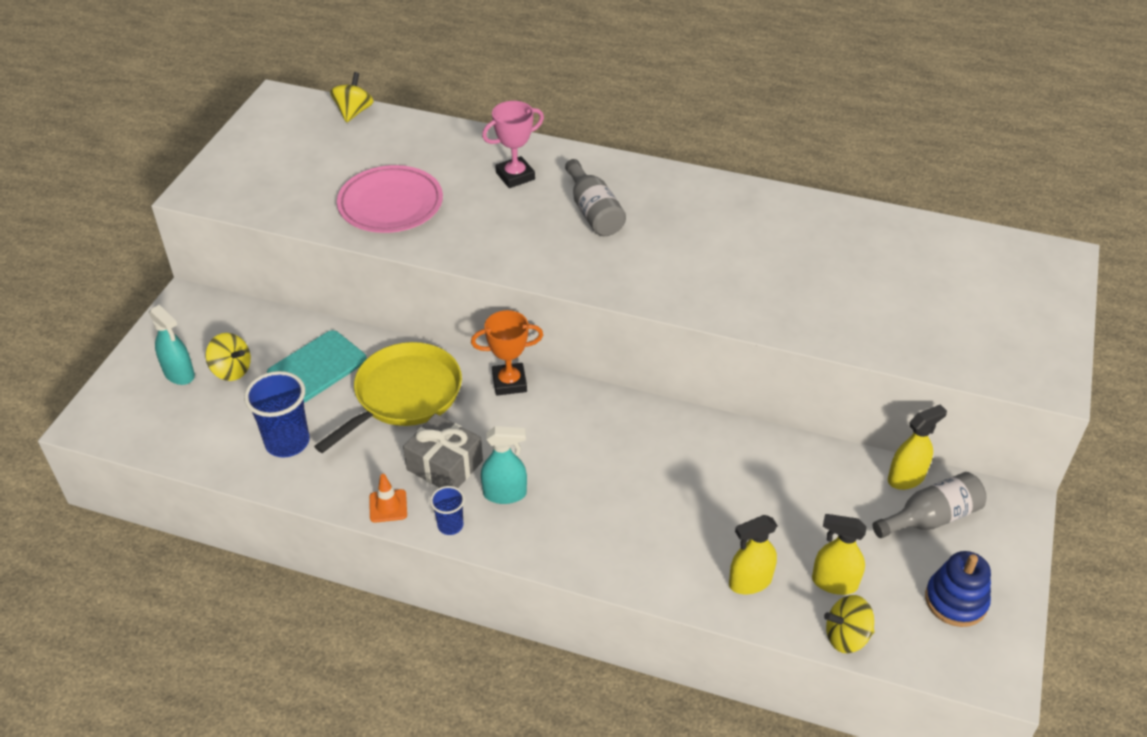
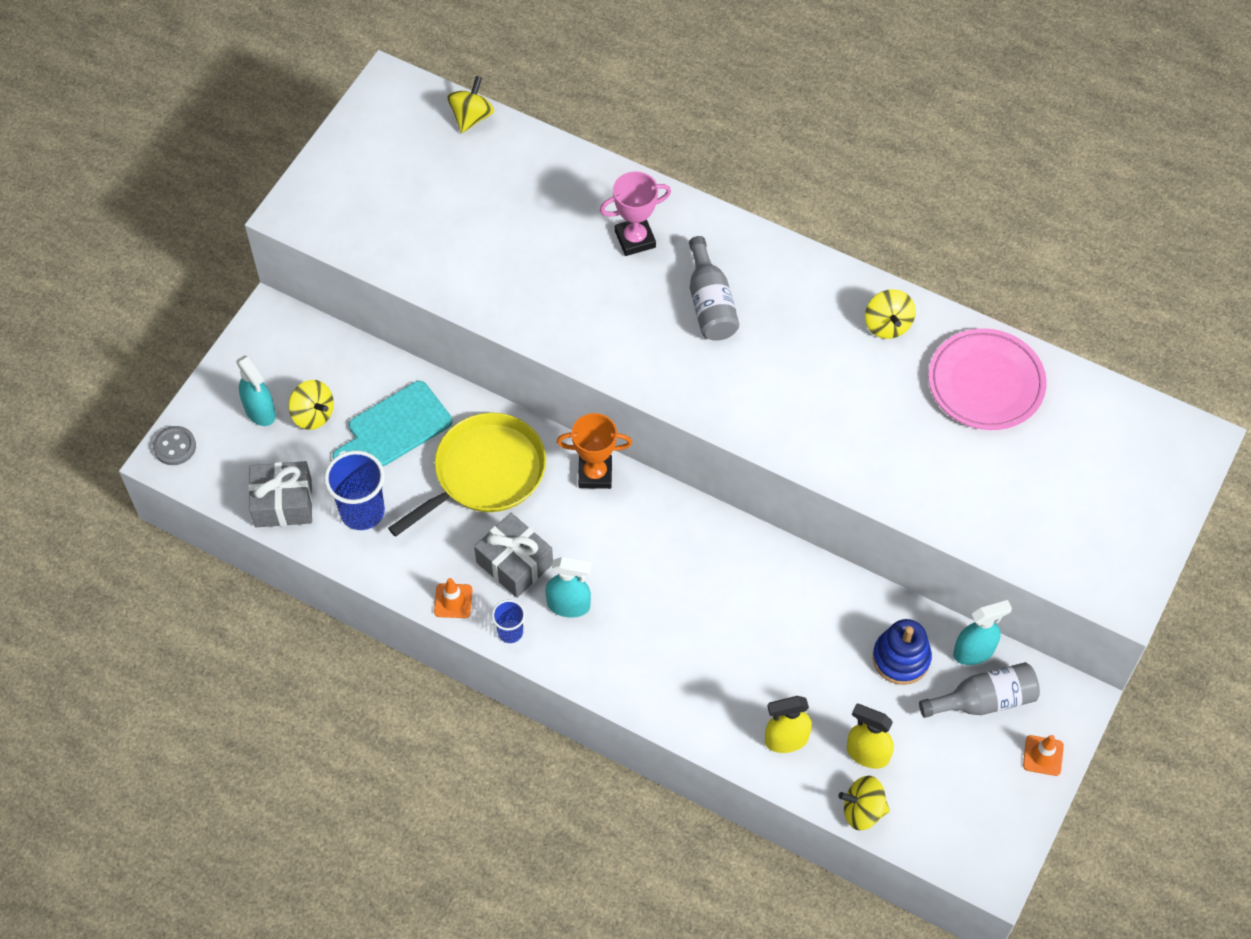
camera: 10 degrees right, 15 degrees up
(95, 413) = (175, 447): none -> grey button
(207, 445) = (283, 503): none -> grey gift
(390, 204) = (495, 261): pink plate -> pink plate (985, 383)
(756, 209) = (887, 325): none -> yellow spinning top
(906, 478) = (974, 651): yellow spray bottle -> turquoise spray bottle
(955, 600) = (979, 792): blue stacking toy -> blue stacking toy (901, 658)
(1005, 558) = (1043, 755): none -> orange traffic cone

